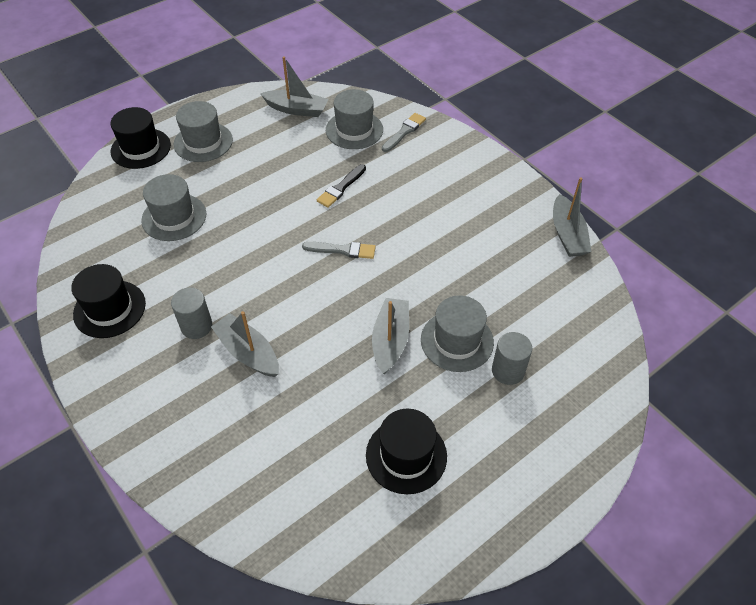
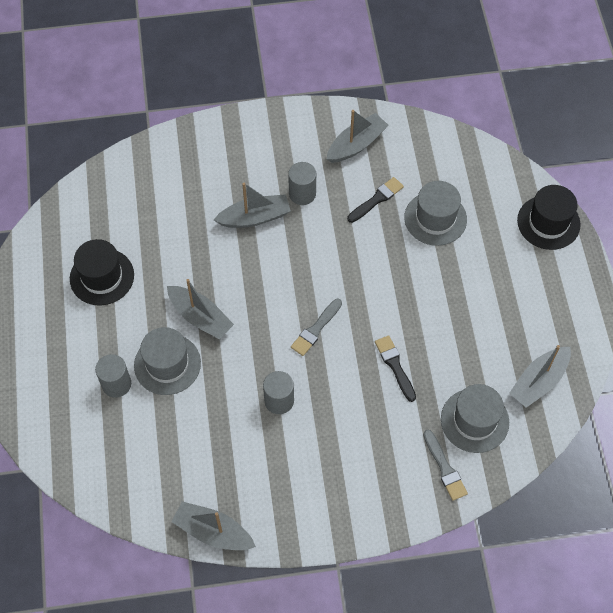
camera: 120 degrees right, 10 degrees up
(109, 309) = (356, 144): black hat -> grey boat
(173, 265) = (376, 199): none -> black brush
(203, 142) = (530, 276): grey hat -> none
(427, 245) = (279, 400): none -> grey cylinder

